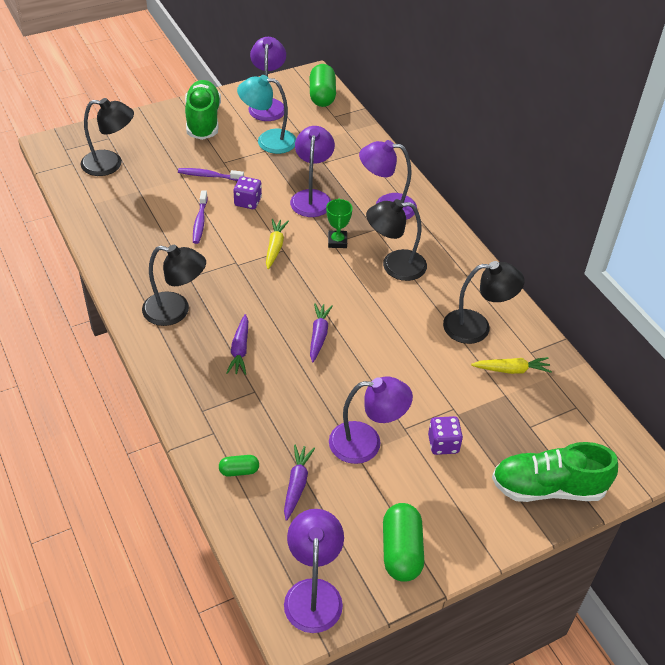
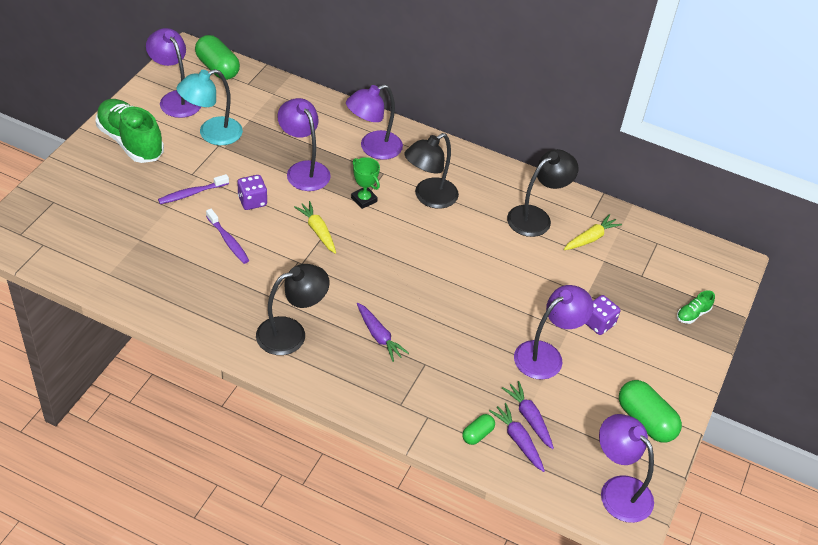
camera: 40 degrees left, 0 degrees up
(110, 164) = (83, 227): black lamp -> none
(319, 335) = (428, 289): purple carrot -> purple carrot (518, 440)
(548, 488) = (692, 314): green shoe -> green shoe, size x0.43

